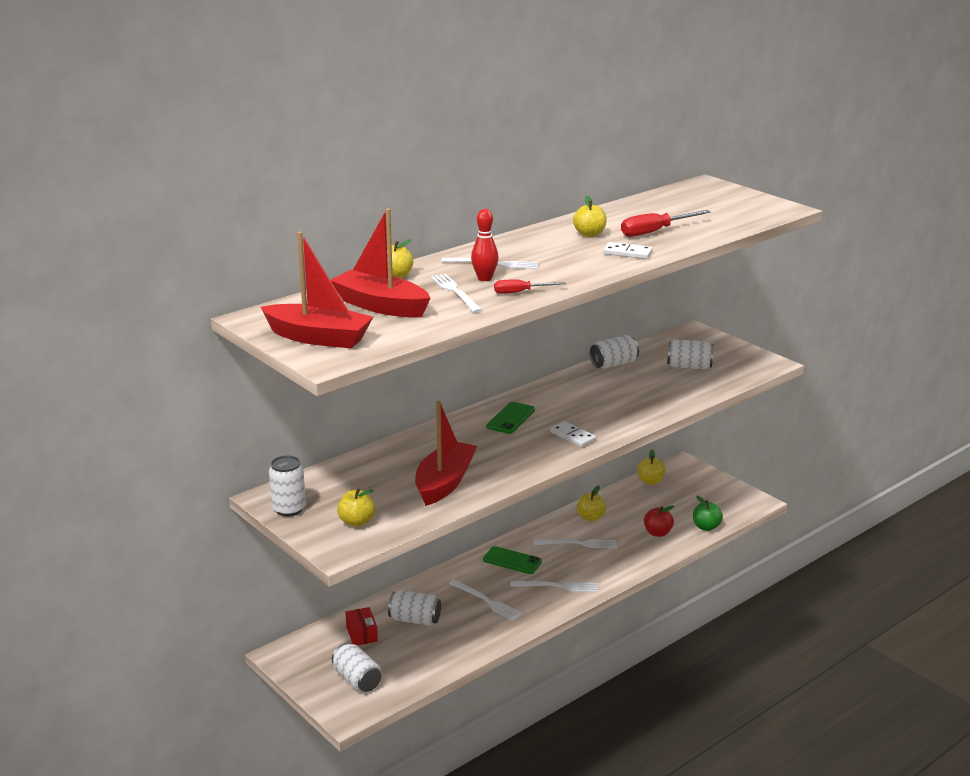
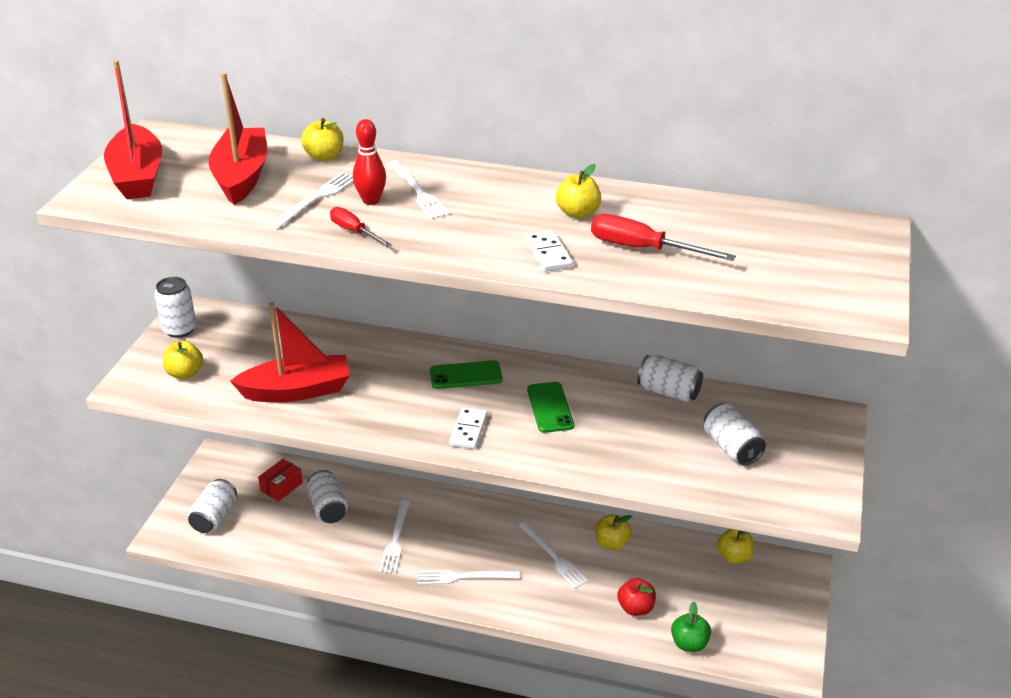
camera: 55 degrees right, 10 degrees up
(512, 561) = (478, 524): green phone -> green phone (550, 407)
(558, 586) = (463, 577): white fork -> white fork turned 120 degrees clockwise

